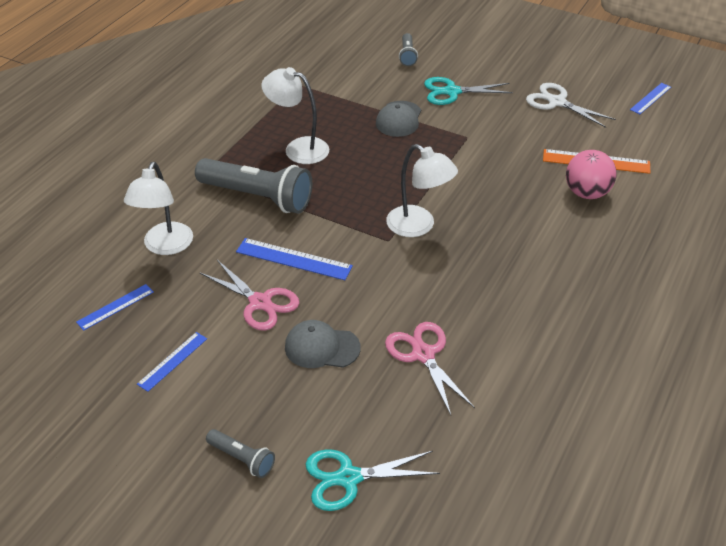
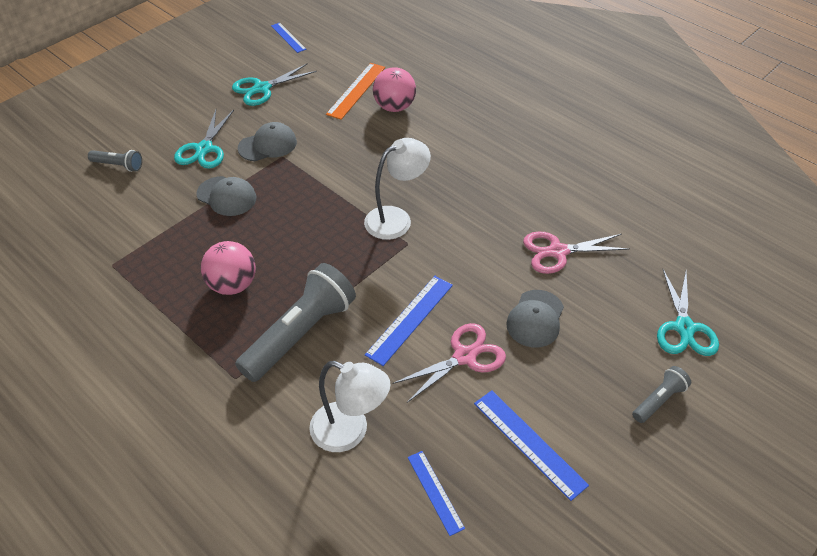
camera: 75 degrees left, 5 degrees up
(173, 361) = (529, 443): blue ruler -> blue ruler, size x1.55
(298, 148) = (232, 285): white lamp -> pink ball
(478, 125) = (268, 145): none -> grey cap
(557, 102) = (262, 88): white scissors -> turquoise scissors

